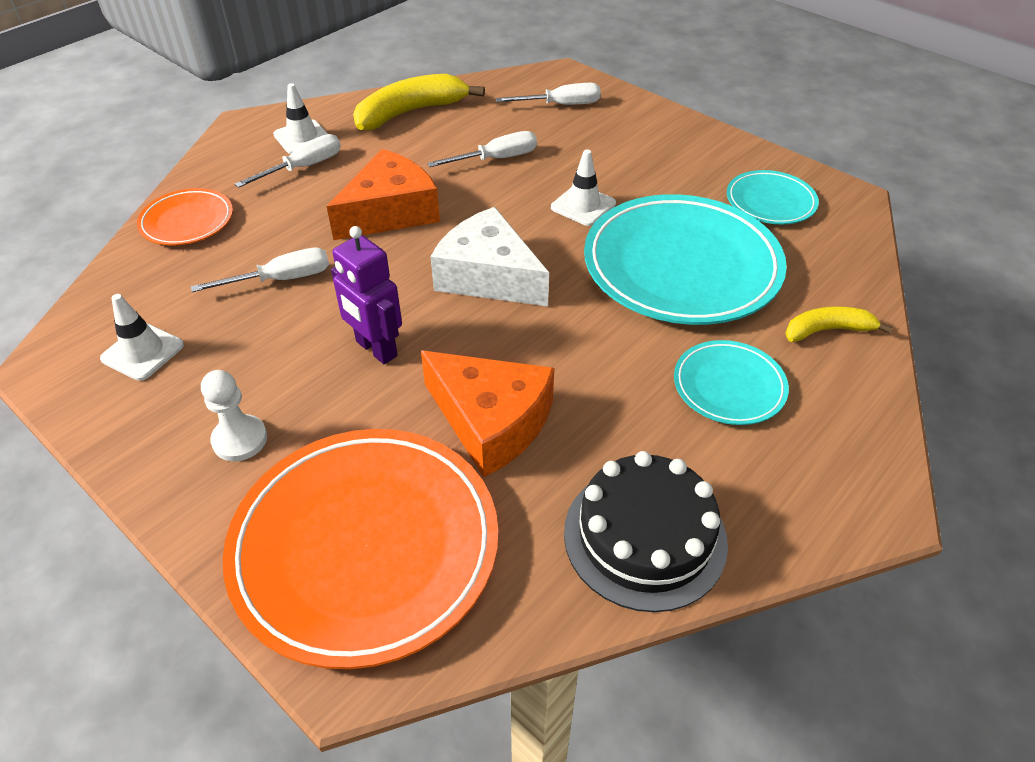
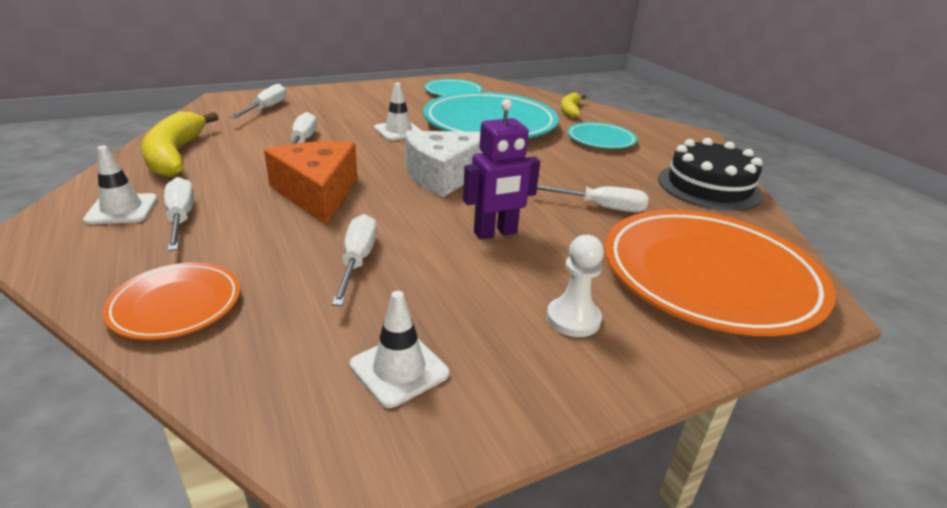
camera: 70 degrees left, 15 degrees down
(491, 422) = (600, 207): orange cheese -> white screwdriver

